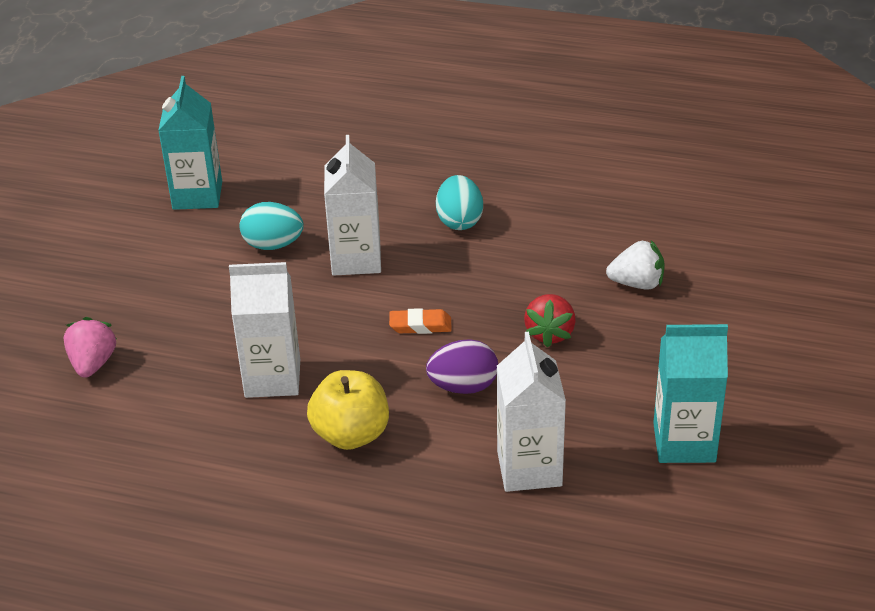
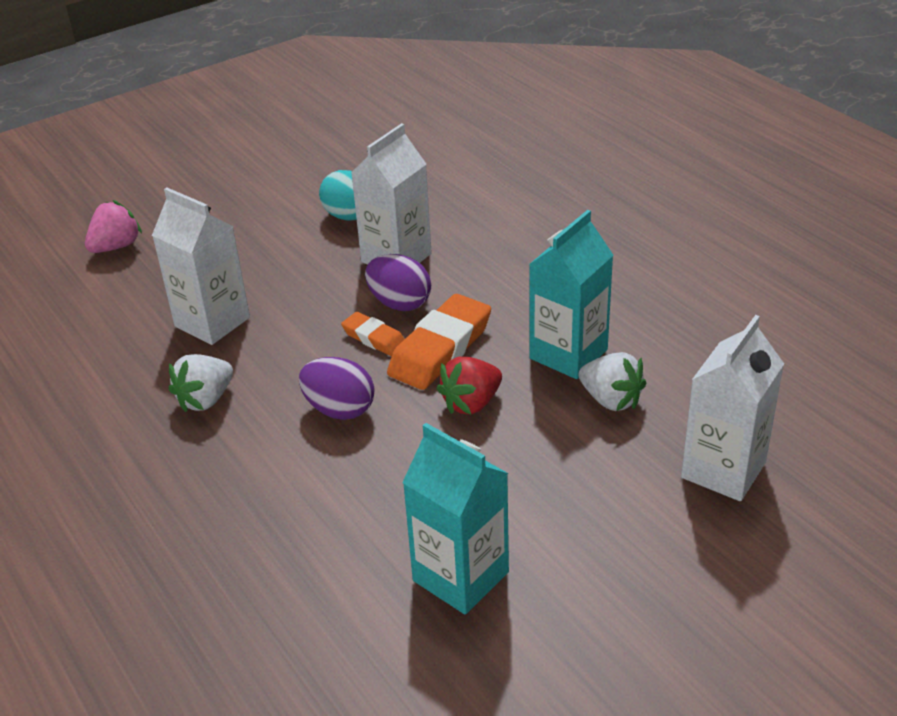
camera: 40 degrees right, 0 degrees up
(197, 195) = (347, 153): turquoise carton -> turquoise carton (568, 354)
(351, 435) = (206, 399): yellow apple -> white strawberry
(405, 291) = (399, 303): none -> purple egg
(459, 221) = (521, 265): turquoise egg -> none
(479, 309) = (440, 349): none -> orange eraser
(529, 468) = (298, 513): white carton -> white carton (723, 470)

